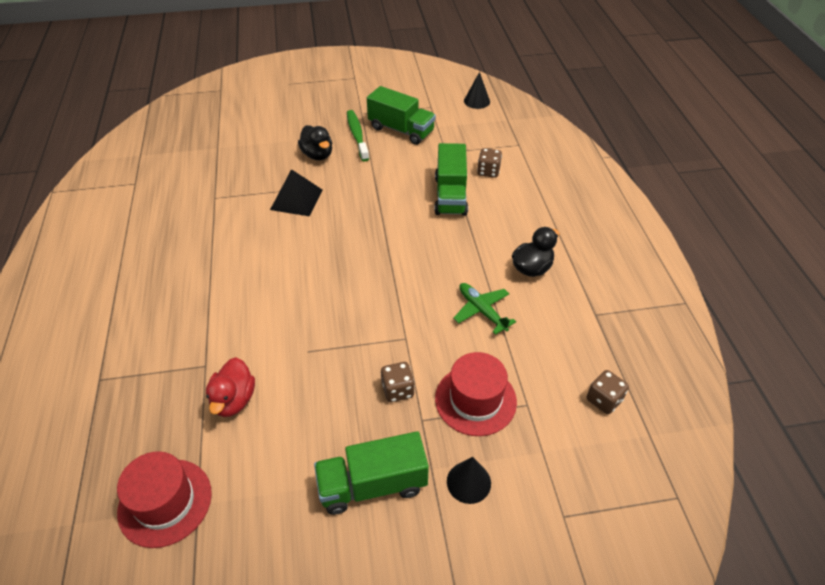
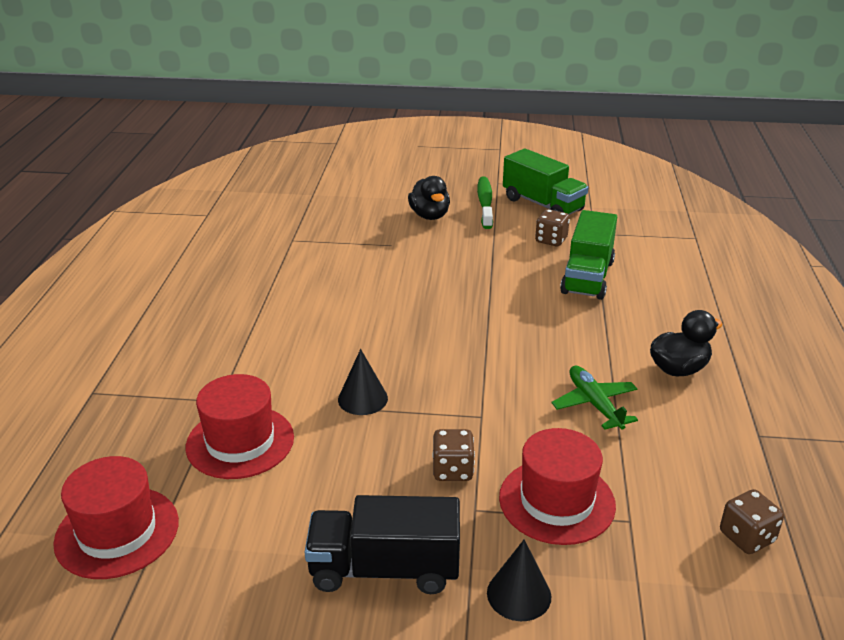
camera: 15 degrees right, 15 degrees down
(234, 400) = (240, 442): red duck -> red hat
(296, 199) = (389, 255): black pyramid -> none
(372, 485) = (384, 569): green truck -> black truck
(477, 101) = (650, 188): black cone -> black cone (362, 399)
(488, 171) = (646, 260): brown dice -> brown dice (551, 240)

